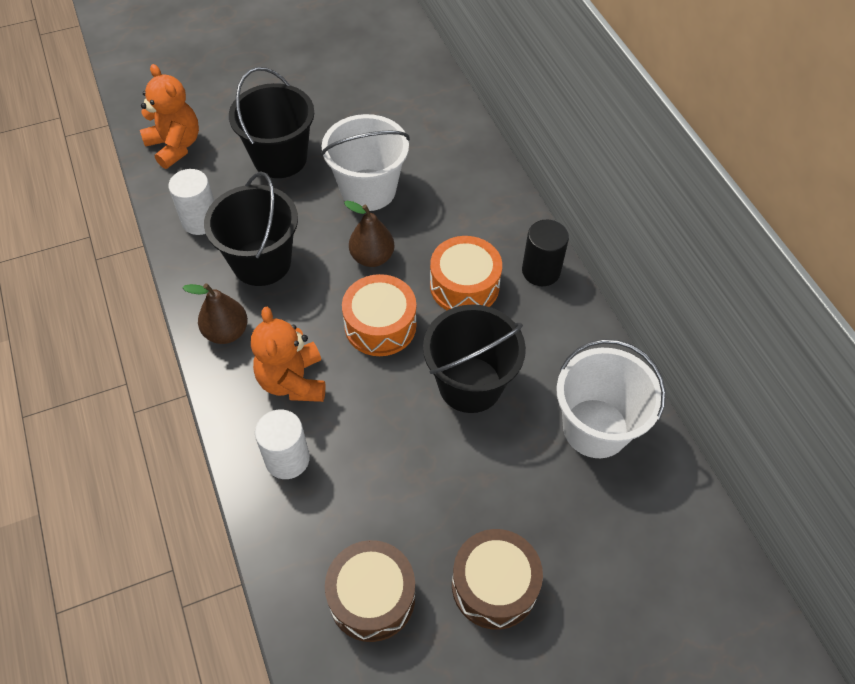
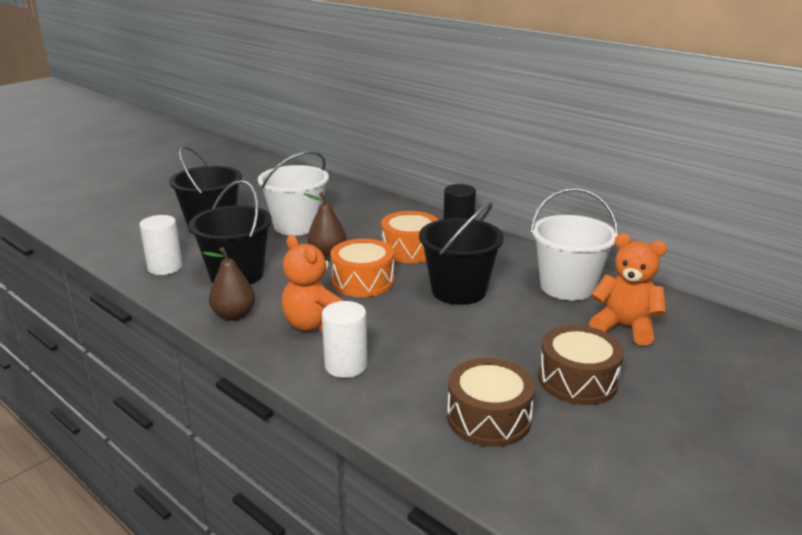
camera: 25 degrees left, 30 degrees down
(175, 146) = (114, 238): orange teddy bear -> orange teddy bear (625, 327)

